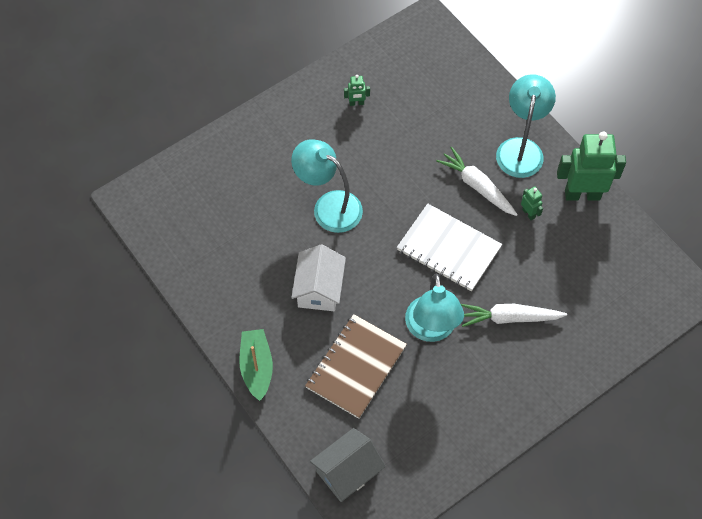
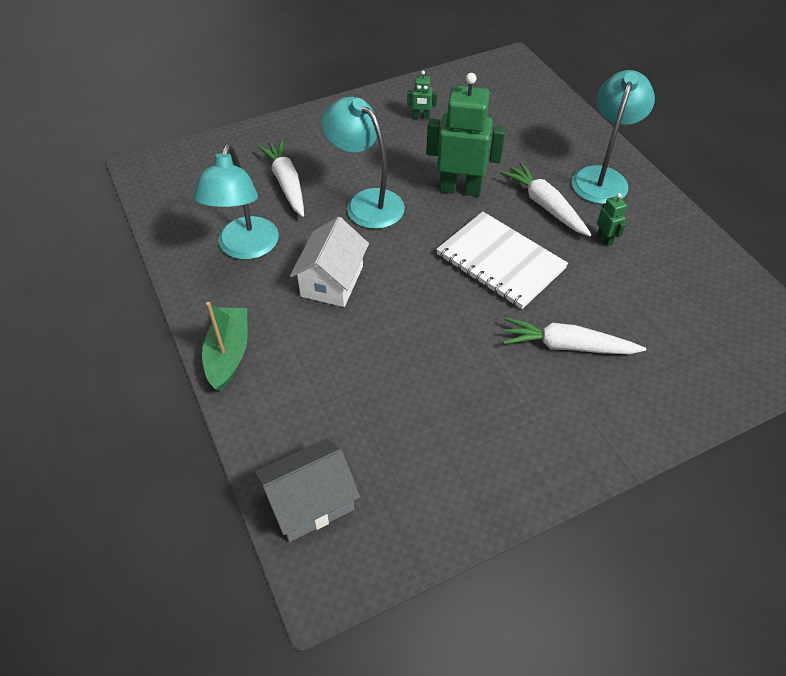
camera: 10 degrees right, 10 degrees down
(256, 196) = (286, 183): none -> white carrot
(356, 367) = (355, 373): brown notebook -> none
(431, 329) = (463, 344): turquoise lamp -> turquoise lamp (245, 248)
(582, 194) = (673, 229): green robot -> green robot (460, 189)

